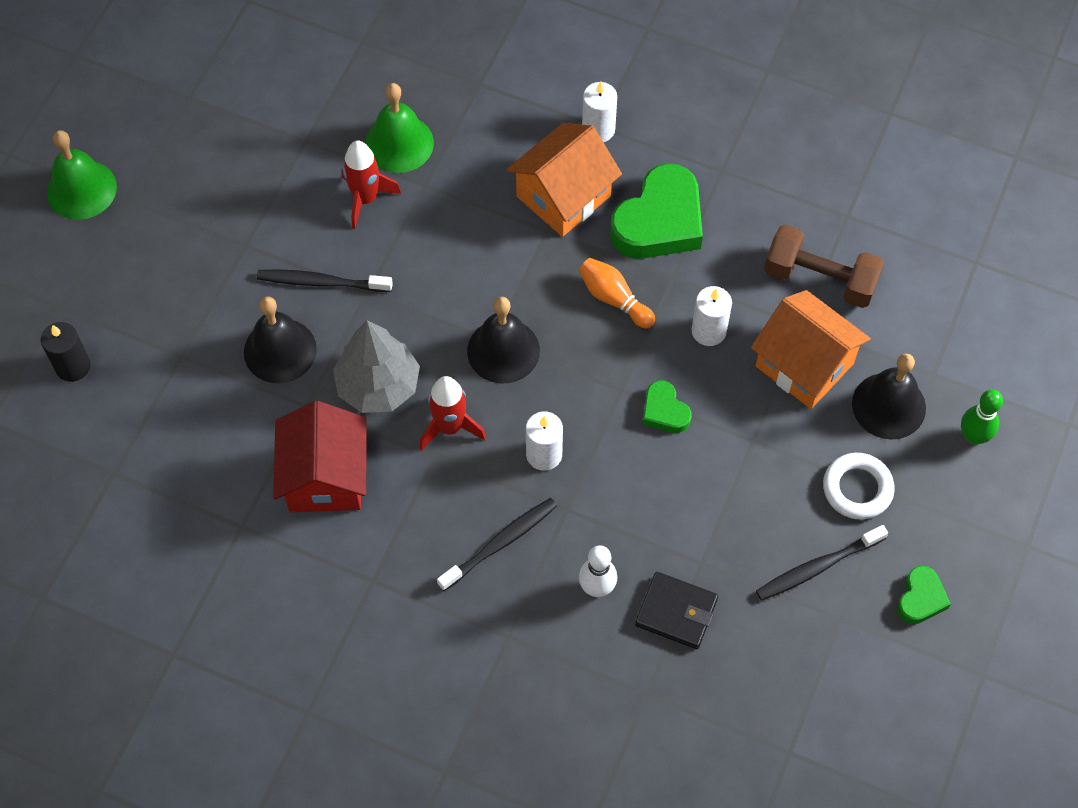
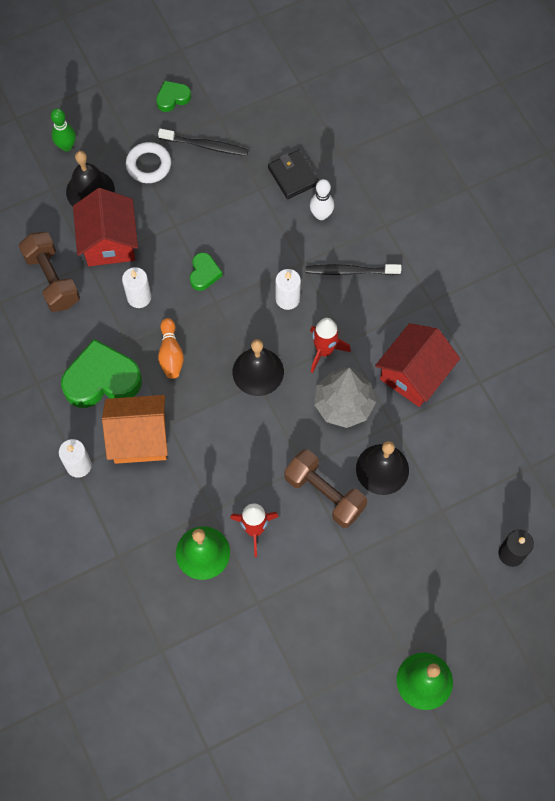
camera: 140 degrees left, 5 degrees up
(322, 282) = (324, 494): black toothbrush -> brown dumbbell
(804, 365) = (109, 242): orange house -> red house

